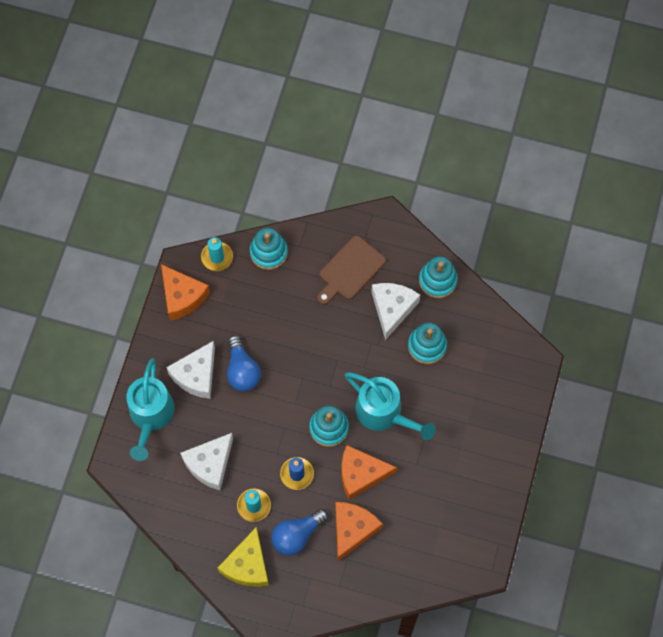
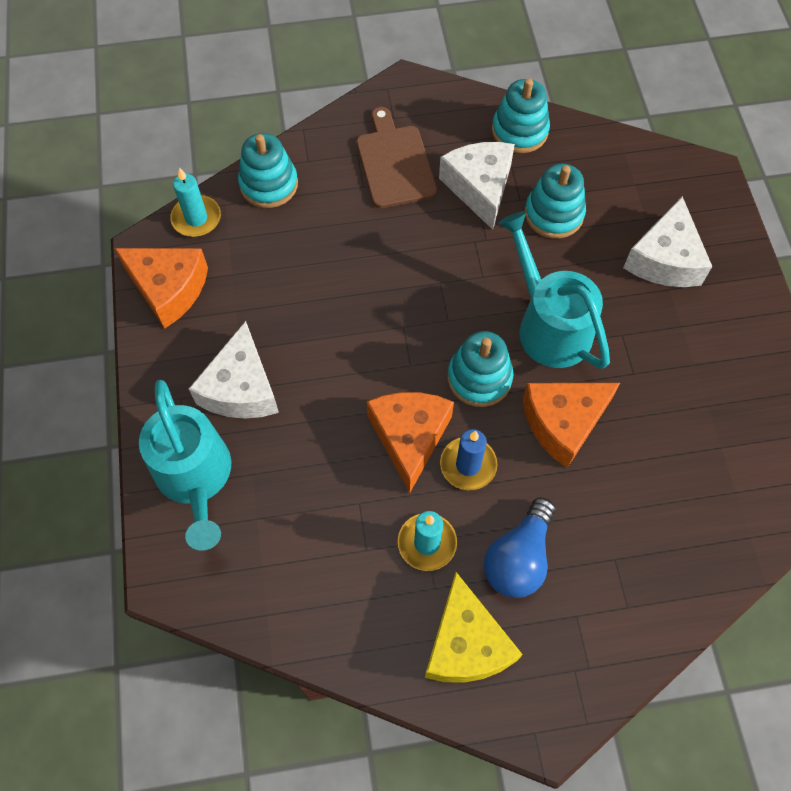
camera: 25 degrees left, 5 degrees down
(210, 464) = (325, 510): white cheese -> white cheese (665, 259)
(242, 370) = (308, 353): blue light bulb -> none
(350, 270) = (395, 163): brown cutting board -> brown cutting board turned 150 degrees clockwise
(352, 530) = (598, 510): orange cheese -> orange cheese (409, 437)
(384, 413) = (548, 324): turquoise watering can -> turquoise watering can turned 135 degrees counterclockwise

